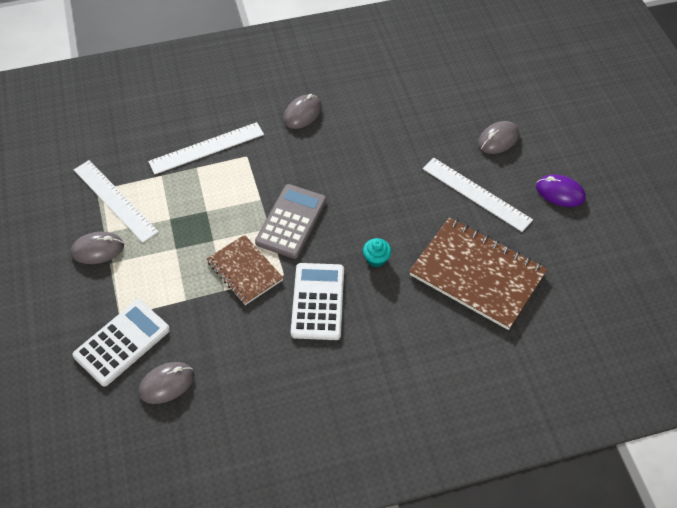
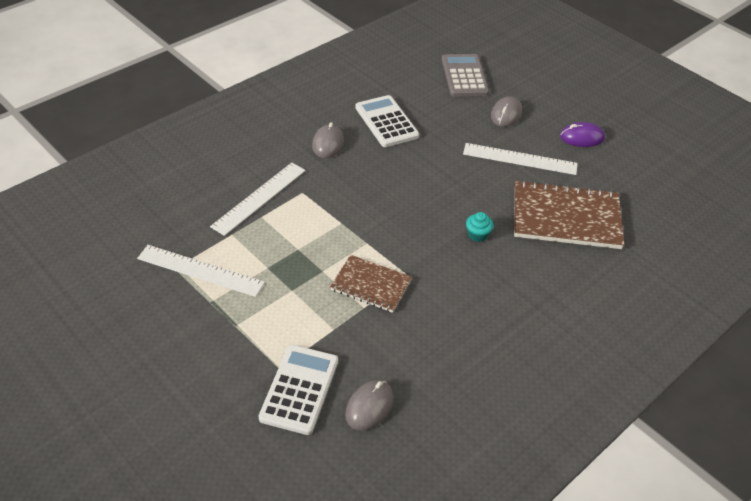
camera: 30 degrees left, 10 degrees down
(98, 250) = (214, 319): grey mouse -> none
(291, 221) = (382, 231): grey calculator -> grey calculator (464, 76)
(318, 301) = (454, 286): white calculator -> white calculator (386, 122)

